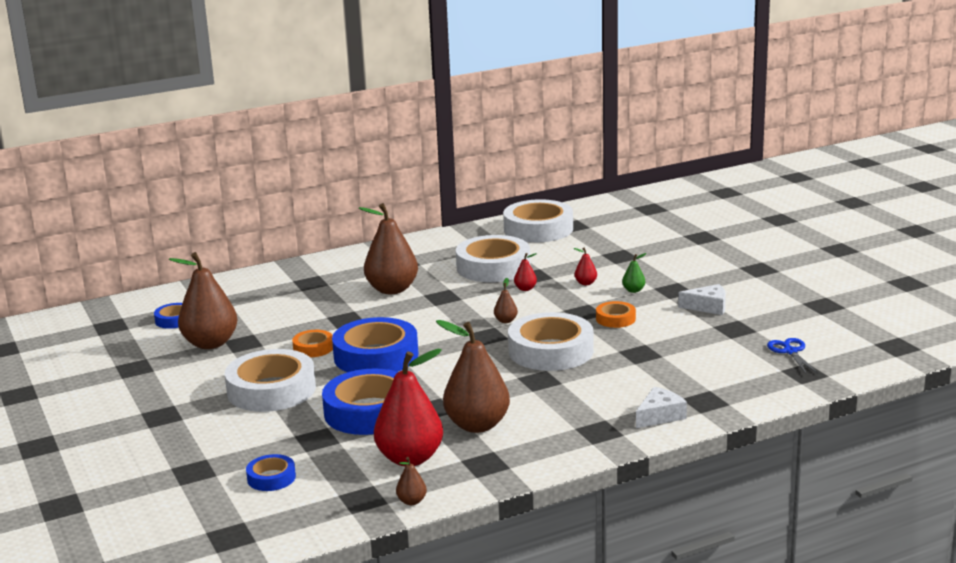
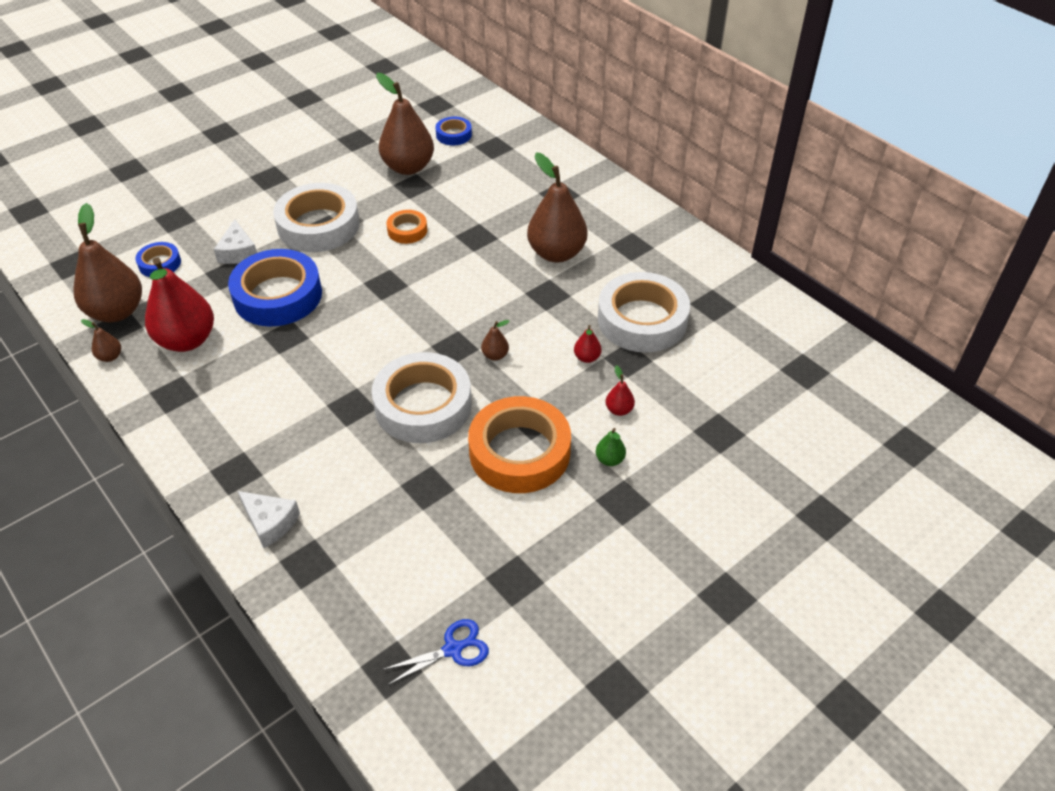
camera: 75 degrees right, 25 degrees up
(376, 356) = (395, 275): blue tape -> none
(477, 425) = (250, 374): brown pear -> brown pear (117, 311)
(538, 229) = (778, 340): white tape -> none
(615, 319) = (519, 452): orange tape -> orange tape, size x2.06
(708, 307) = (577, 544): white cheese -> white cheese (238, 252)

